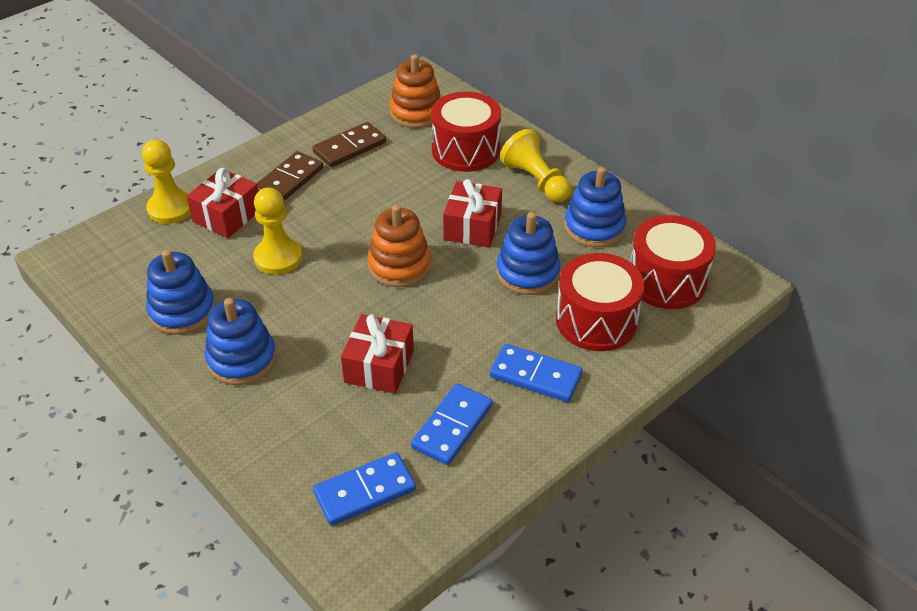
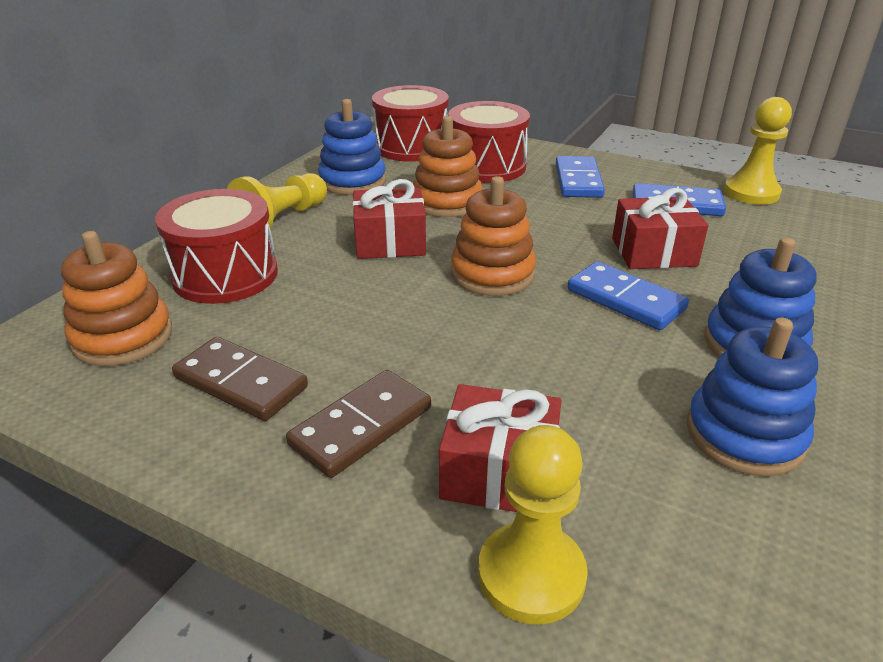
camera: 110 degrees left, 10 degrees down
(278, 258) = (554, 375): yellow pawn -> yellow pawn (751, 193)
(289, 180) = (361, 426): brown domino -> brown domino turned 60 degrees counterclockwise
(365, 491) = (794, 227): blue domino -> blue domino (625, 300)
(527, 273) = (447, 202): blue stacking toy -> orange stacking toy

